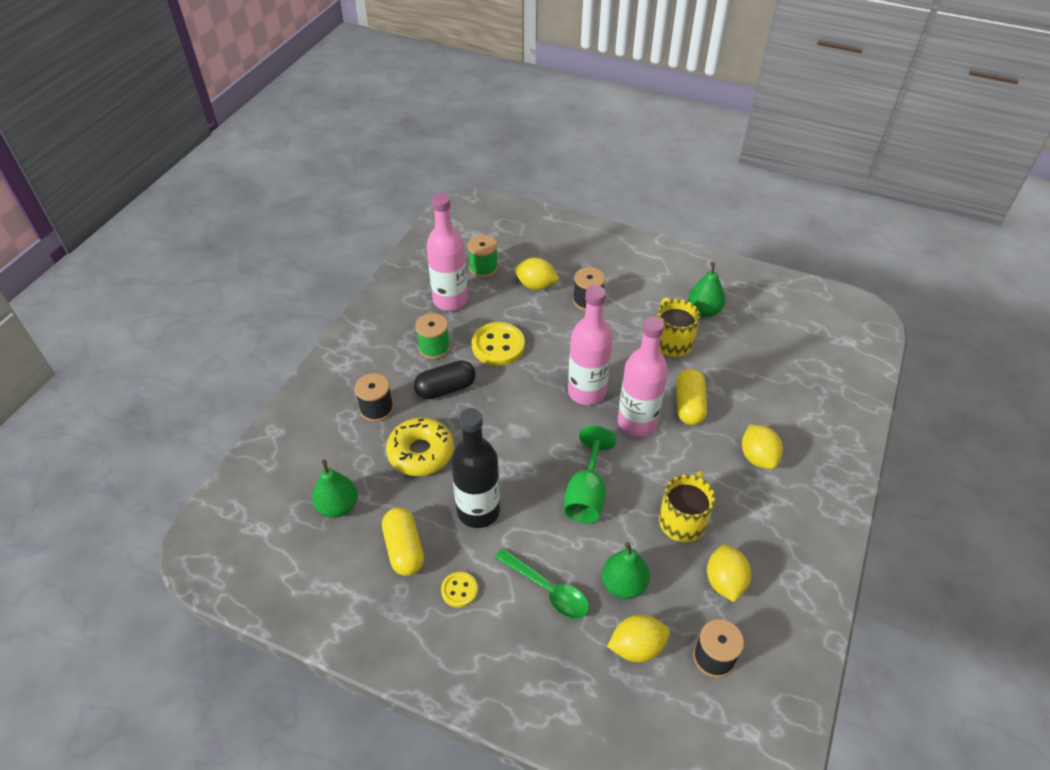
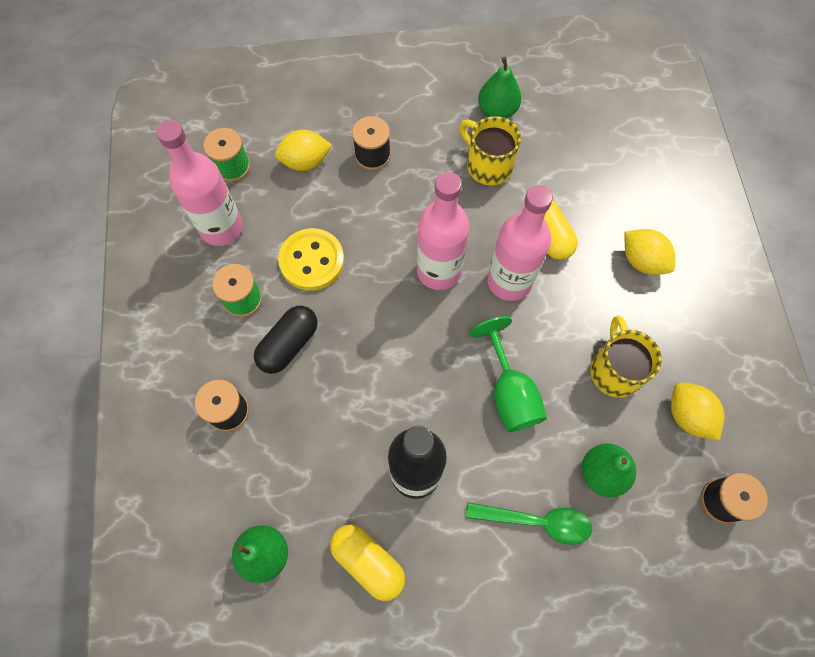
camera: 30 degrees left, 20 degrees up
(421, 453) = (312, 438): yellow donut -> none
(459, 590) = (453, 574): yellow button -> none
(636, 647) = (651, 532): yellow lemon -> none

